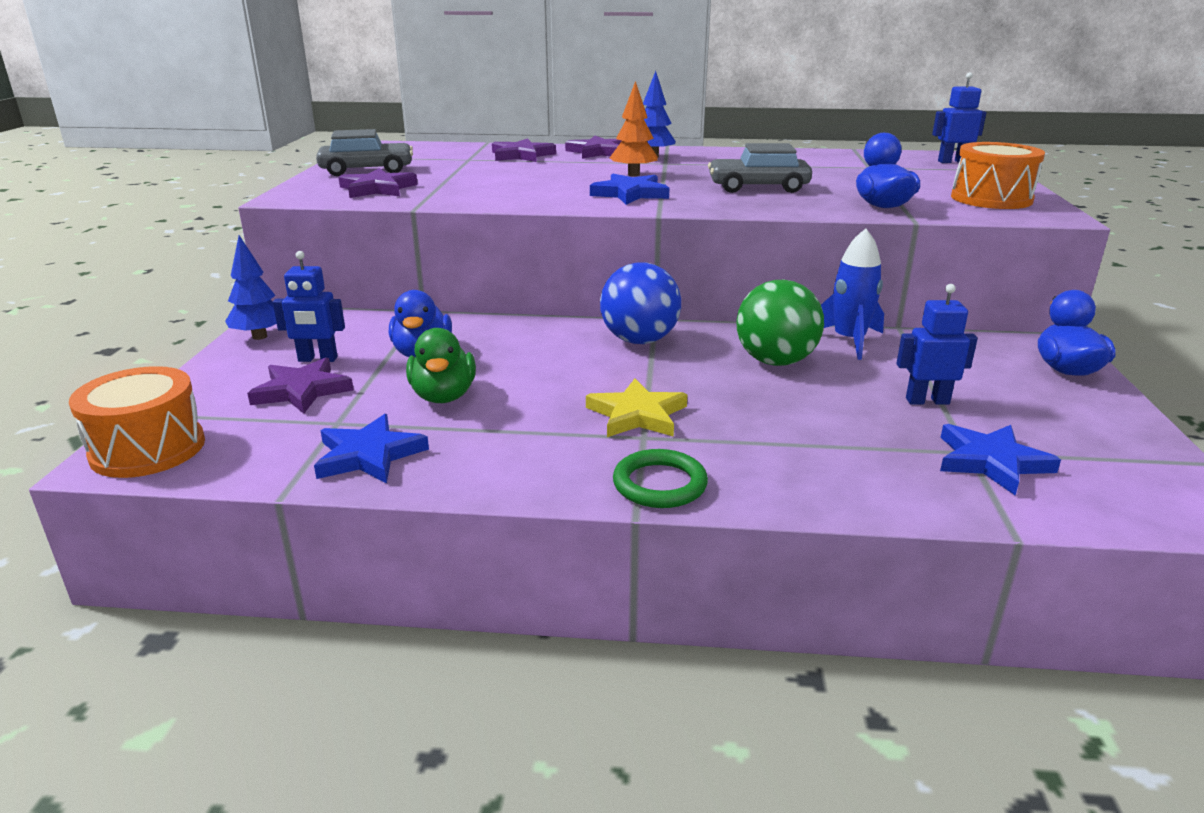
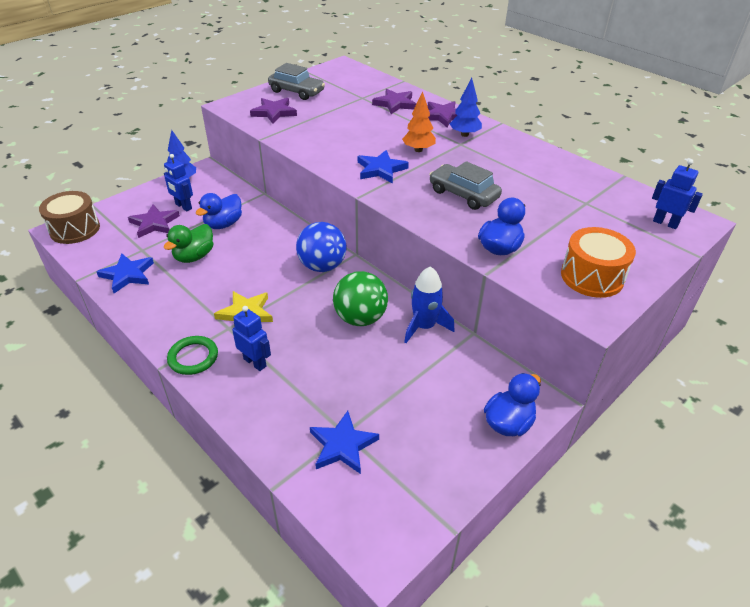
camera: 40 degrees right, 15 degrees up
(148, 449) = (75, 229): orange drum -> brown drum
(927, 401) = (385, 391): blue robot -> blue robot (255, 362)

